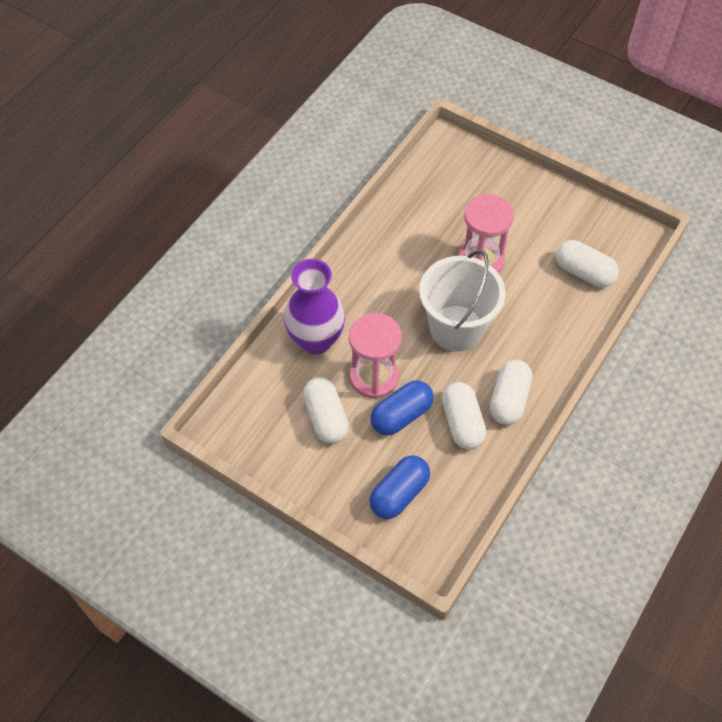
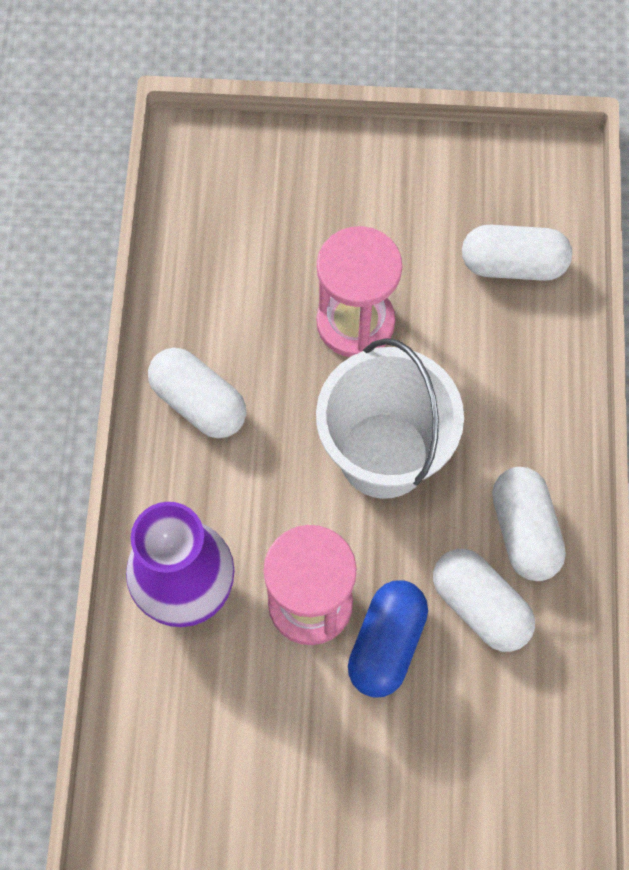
camera: 30 degrees left, 10 degrees up
(326, 417) = (278, 712): white capsule -> white capsule (198, 402)
(399, 494) = (456, 773): blue capsule -> none

